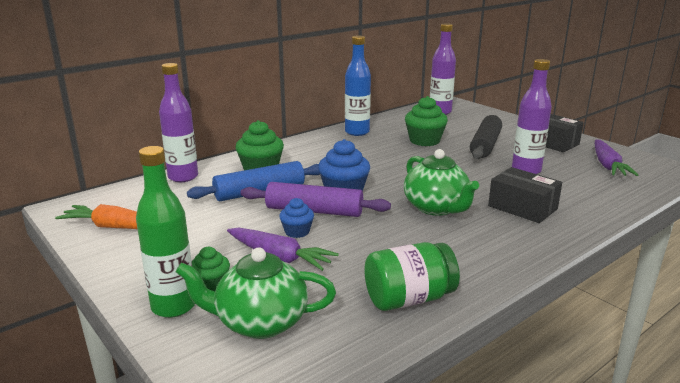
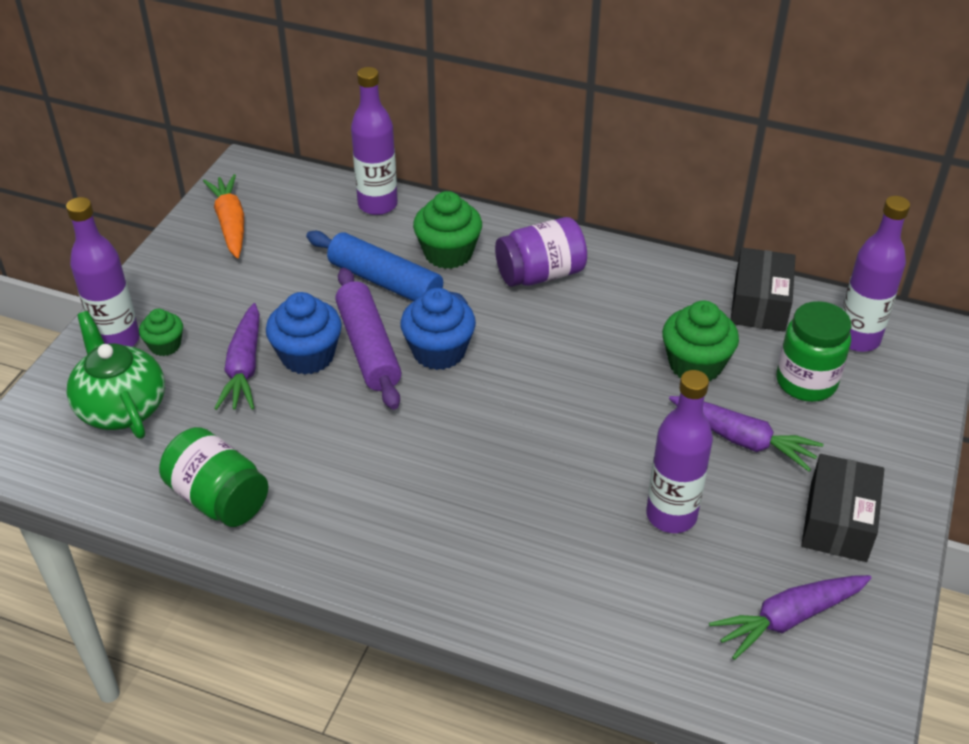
camera: 60 degrees right, 20 degrees up
(173, 306) = (117, 340): green bottle -> purple bottle
(297, 232) = (307, 356): blue cupcake -> blue cupcake, size x1.70
(313, 153) = (540, 274): none -> purple jar
(357, 132) = (662, 282): blue bottle -> none
(436, 208) = (457, 453): green teapot -> none
(458, 126) = (806, 382): none -> green jar
(485, 145) = (743, 440): black rolling pin -> purple carrot
(522, 207) = (524, 541): black box -> black box (759, 304)

